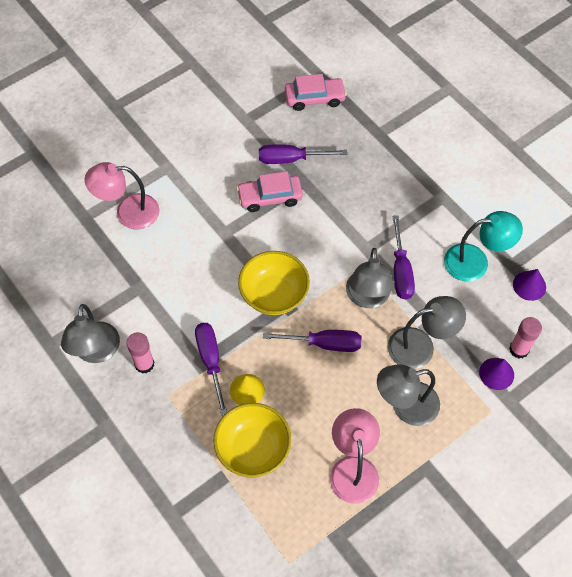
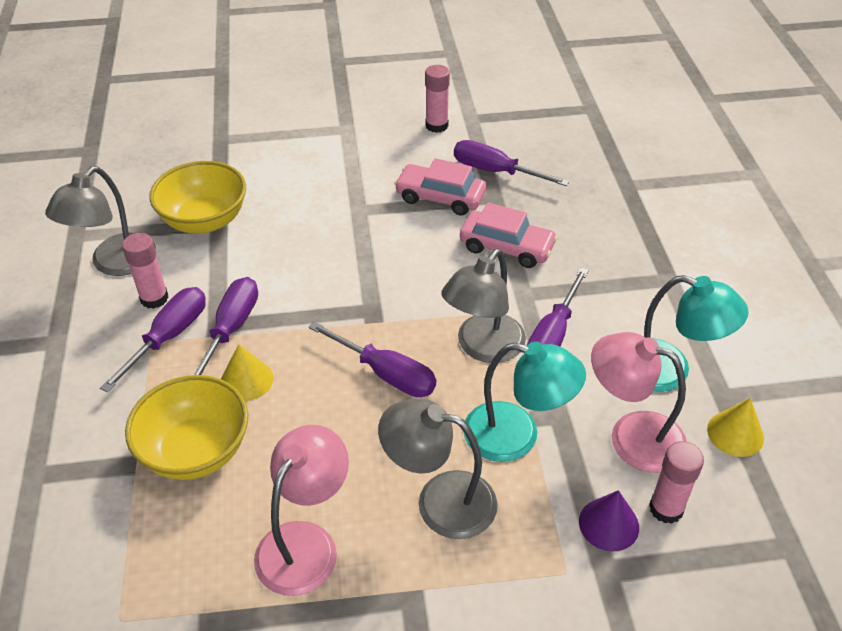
camera: 30 degrees right, 15 degrees down
(128, 212) = (268, 152): pink lamp -> pink lamp (631, 436)
(176, 386) = (168, 337): none -> purple screwdriver
(227, 136) = (436, 125): none -> pink glue stick
(274, 295) = (365, 294): yellow bowl -> yellow bowl (205, 220)
(314, 98) = (569, 127): pink car -> pink car (506, 247)
(420, 346) = (516, 436): grey lamp -> turquoise lamp
(529, 285) = (735, 433): purple cone -> yellow cone

